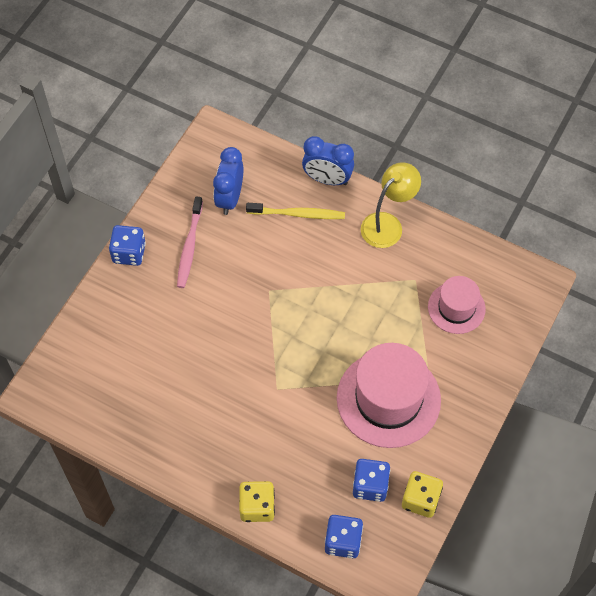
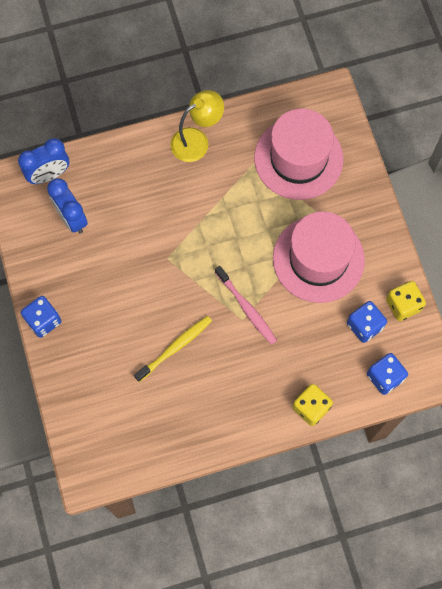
camera: 45 degrees left, 10 degrees up
(189, 247) = (81, 278): pink toothbrush -> pink toothbrush (247, 308)
(298, 214) = (130, 187): yellow toothbrush -> yellow toothbrush (175, 347)
(327, 179) = (124, 145): blue clock -> blue clock (49, 175)
(387, 224) = (197, 141): yellow lamp -> yellow lamp turned 60 degrees clockwise
(456, 308) = (298, 158): pink hat -> pink hat, size x1.74

